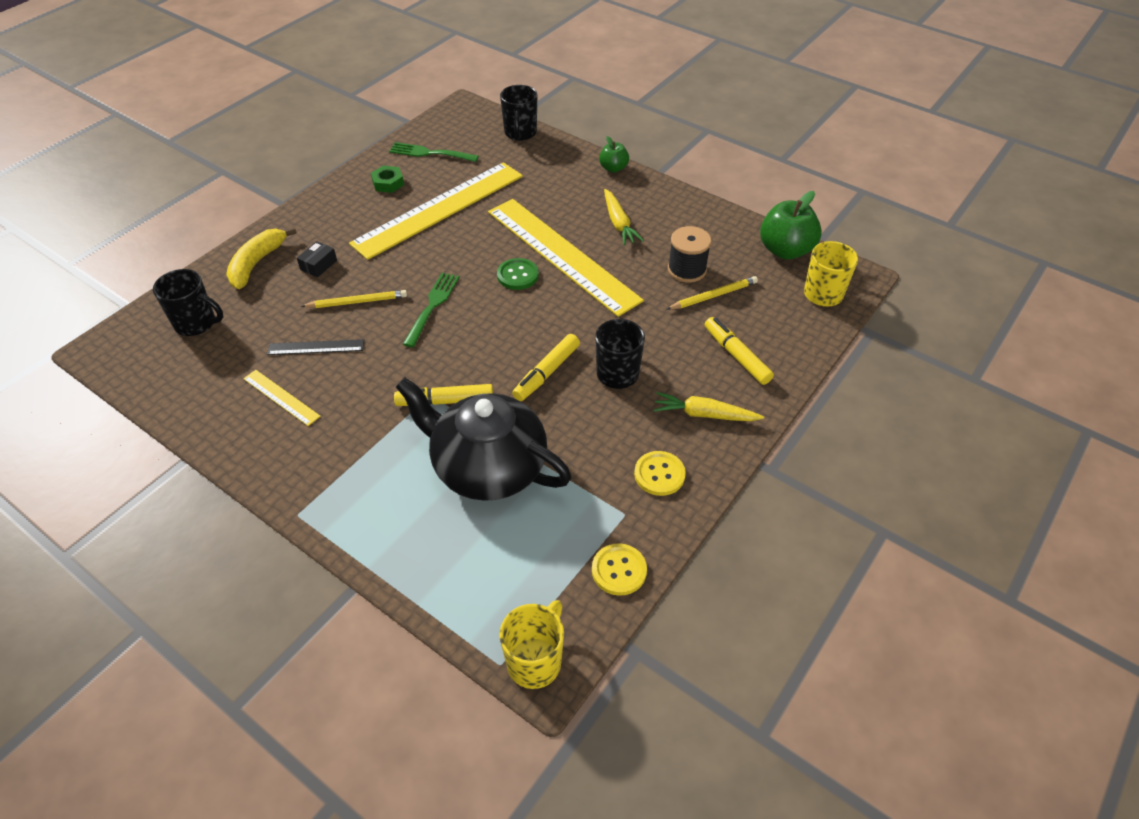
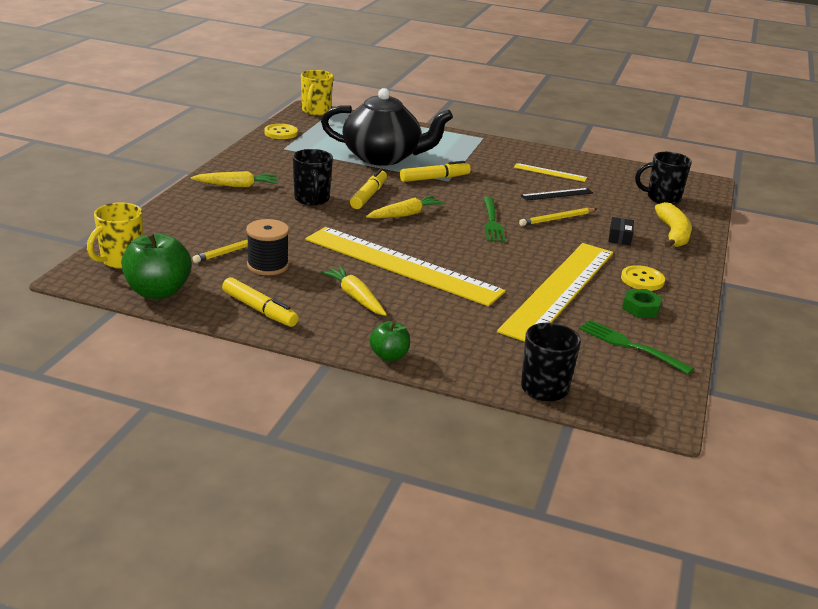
camera: 160 degrees right, 20 degrees down
(431, 153) = (631, 346): green fork -> green fork turned 135 degrees counterclockwise
(517, 275) = (434, 247): green button -> none
(520, 330) = (405, 214): none -> yellow carrot
(659, 474) = (265, 161): yellow button -> yellow button (642, 280)
(736, 356) = (212, 215): yellow marker -> yellow marker (259, 309)

